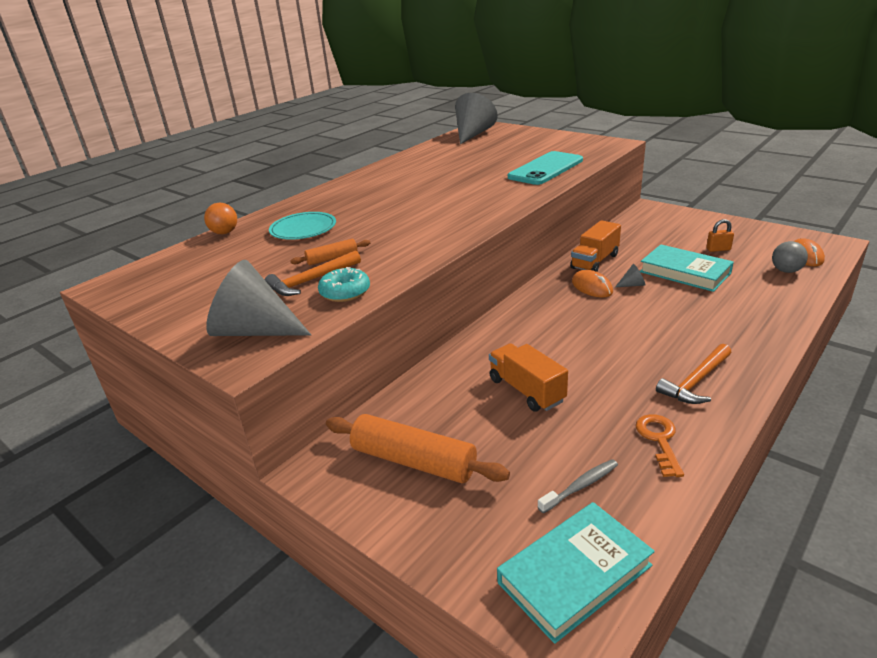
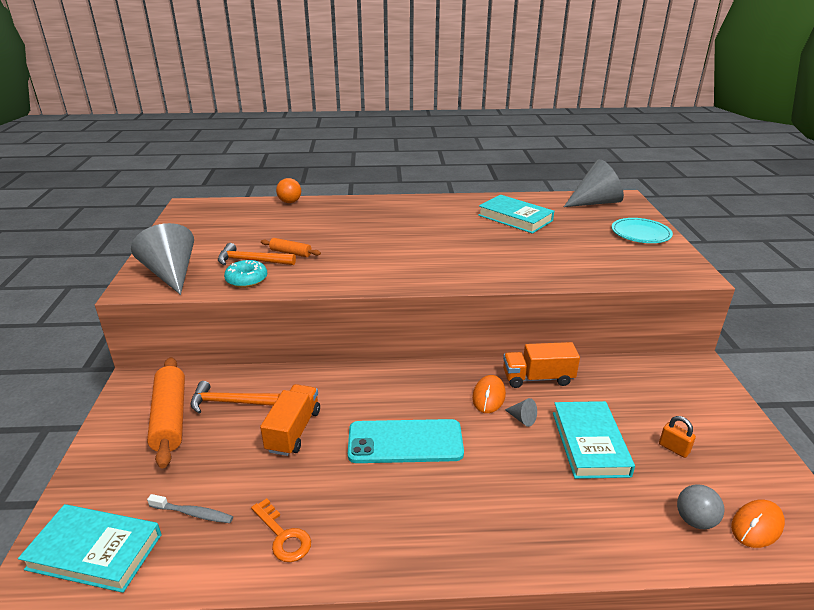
camera: 45 degrees right, 0 degrees up
(303, 229) = (324, 223): turquoise plate -> turquoise plate (640, 233)
(446, 162) = (515, 218): none -> turquoise book
(545, 169) = (570, 265): turquoise phone -> turquoise phone (405, 442)
(659, 440) = (283, 536): orange key -> orange key turned 90 degrees clockwise
(696, 381) = (392, 527): orange hammer -> orange hammer (230, 402)

